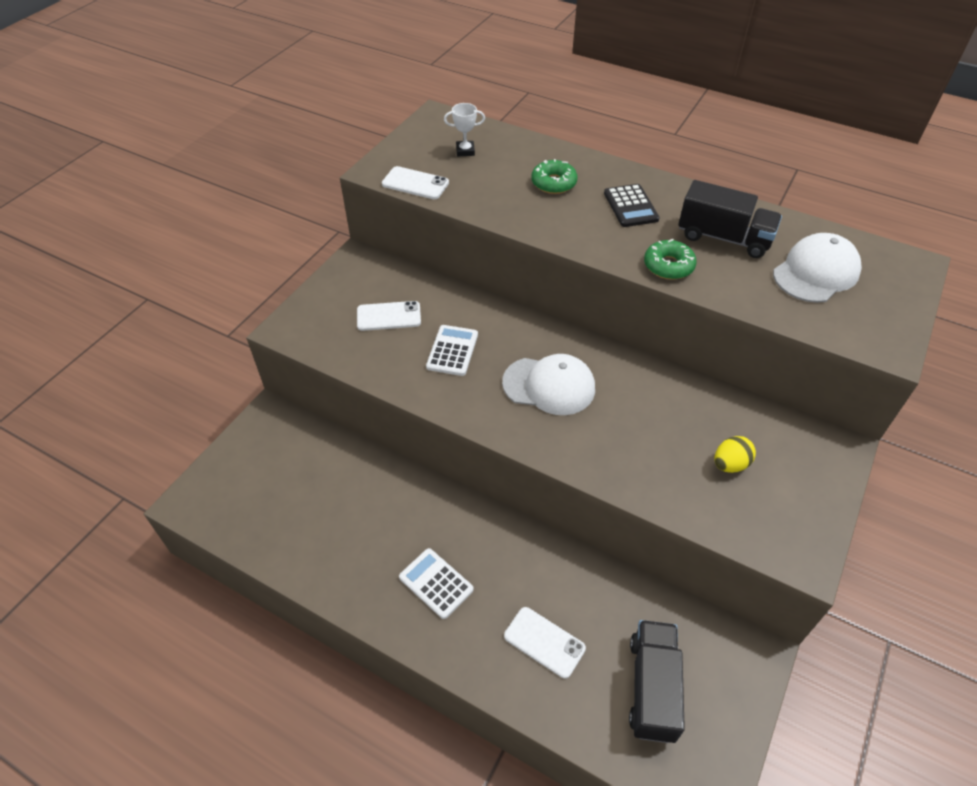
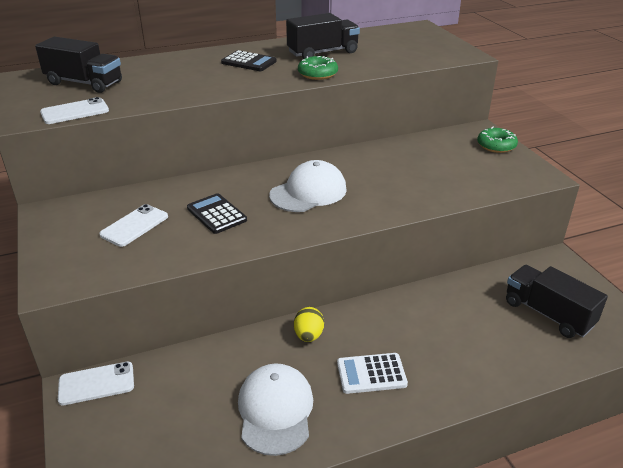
camera: 50 degrees left, 15 degrees down
(452, 351) = (216, 214): white calculator -> black calculator
(465, 151) = (84, 83): white trophy -> black truck
(544, 642) = (473, 343): white phone -> white phone (96, 383)
(553, 183) = (180, 72): green donut -> green donut (496, 146)
(730, 464) = (453, 164): yellow egg -> yellow egg (308, 335)
(816, 272) = (388, 46): white cap -> white cap (275, 410)

